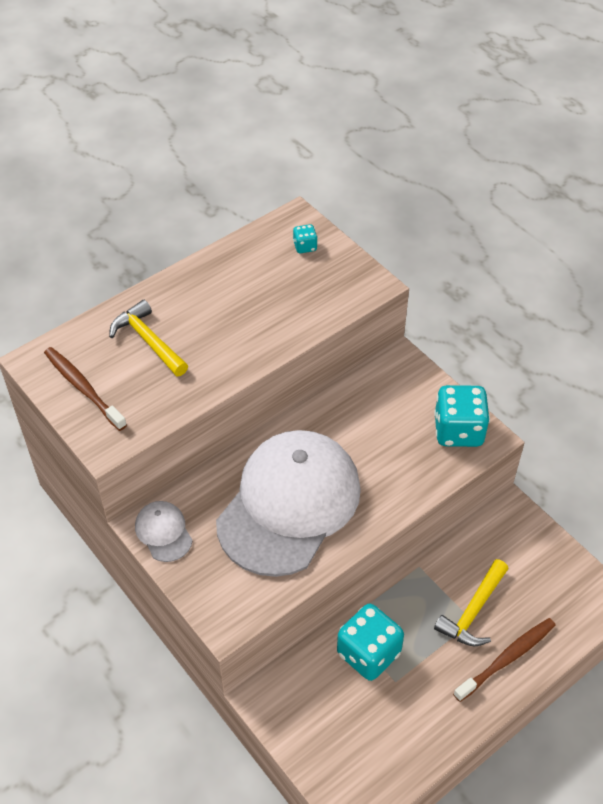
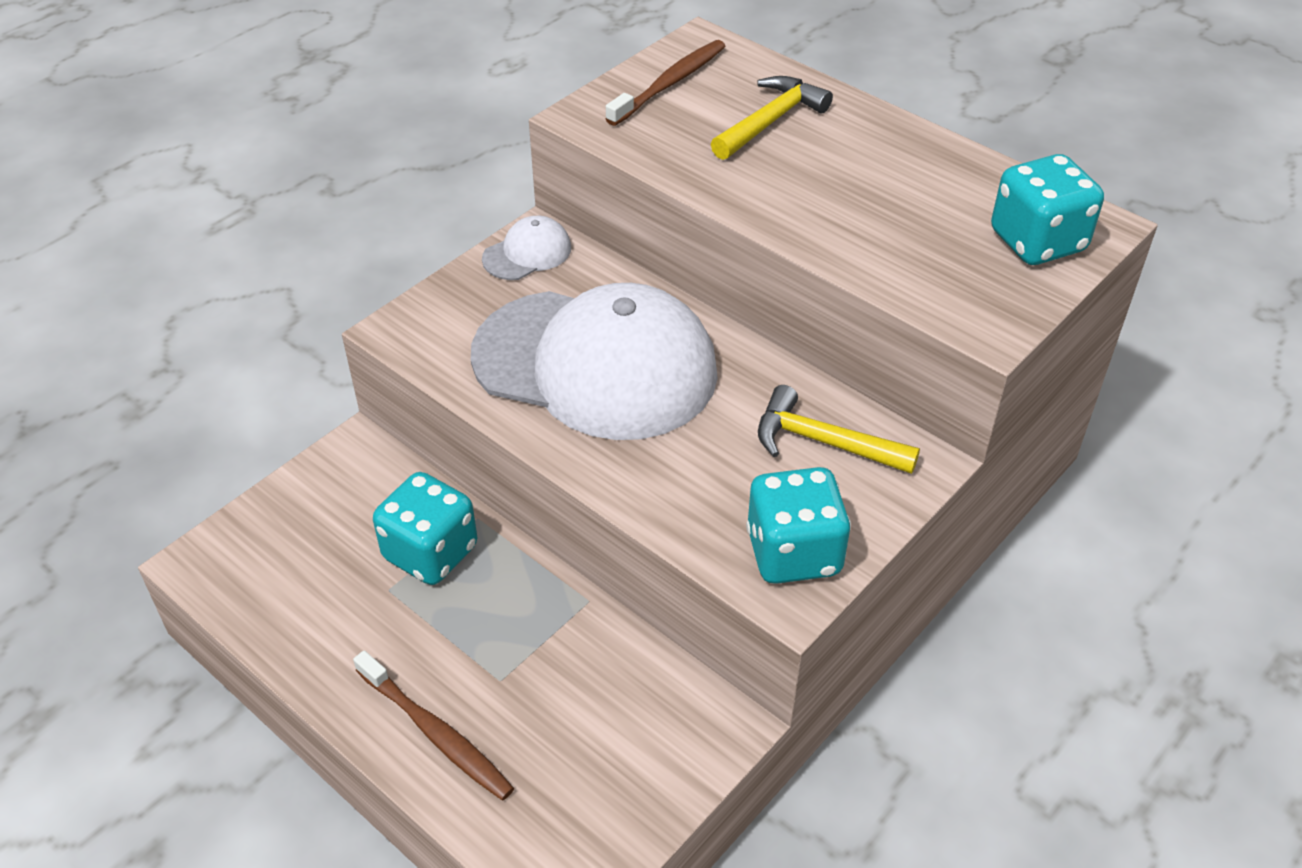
camera: 80 degrees right, 5 degrees down
(305, 246) = (1037, 242): turquoise dice -> turquoise dice, size x2.14
(473, 611) = (517, 680): yellow hammer -> yellow hammer (824, 442)

